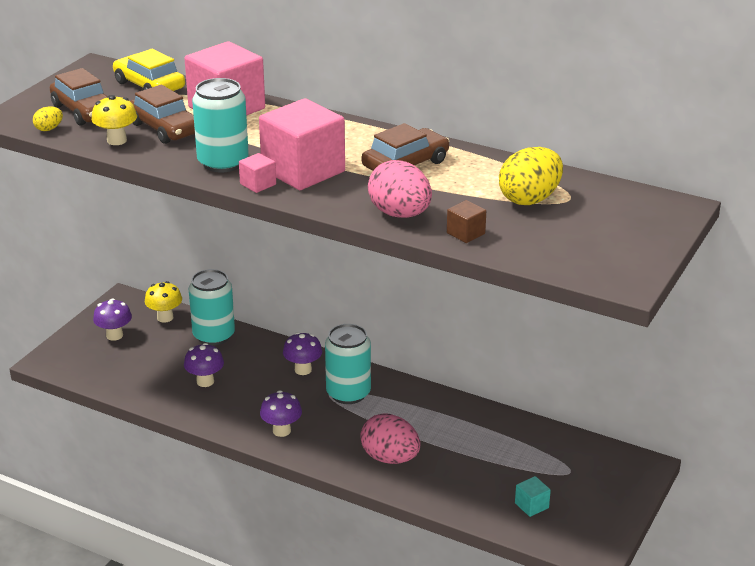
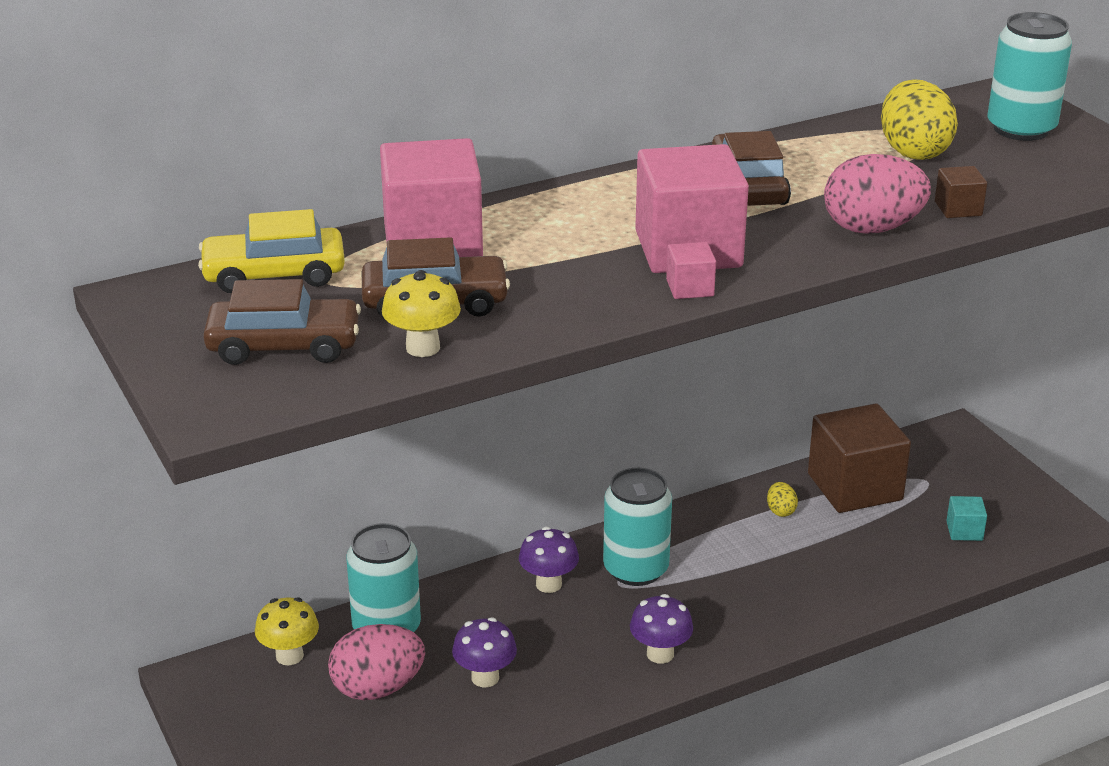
camera: 55 degrees left, 0 degrees up
(49, 129) = (304, 390): yellow egg -> yellow egg (780, 511)
(114, 335) = (276, 721): purple mushroom -> none
(223, 162) = (597, 292): turquoise can -> turquoise can (1021, 129)
(390, 458) = (794, 592): pink egg -> pink egg (377, 688)
(526, 444) = (854, 487): none -> brown cube

